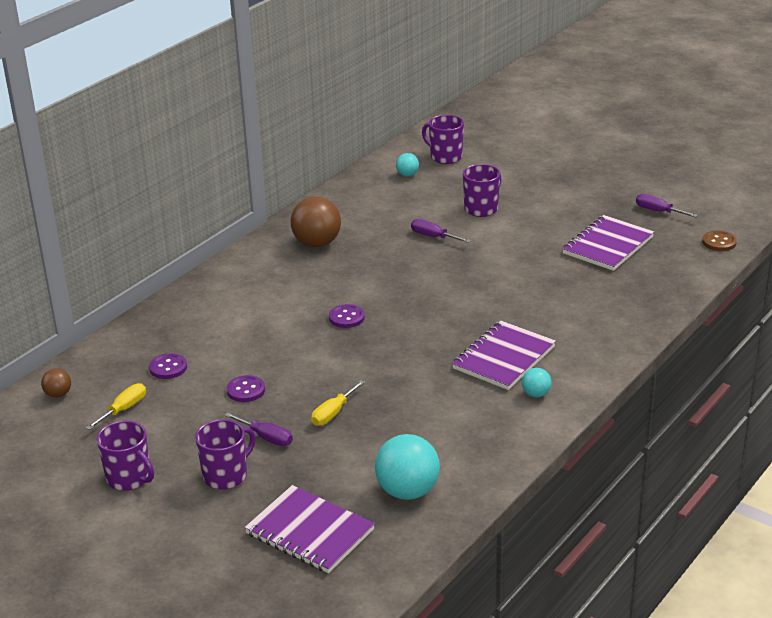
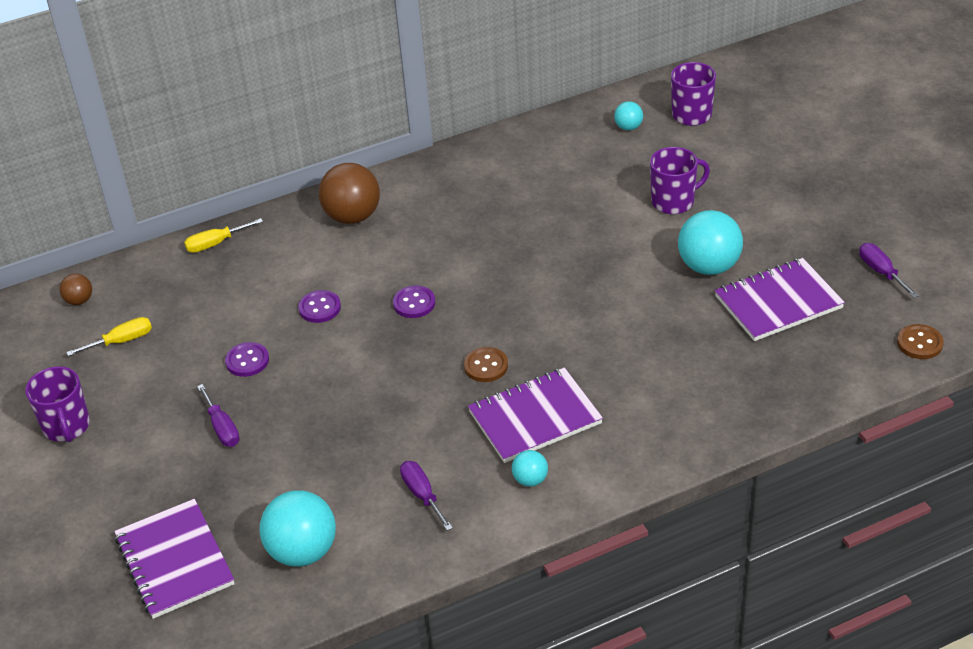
camera: 30 degrees right, 10 degrees up
(168, 367) = (198, 305): purple button -> purple button (319, 308)
(226, 476) = (151, 459): purple mug -> none
(317, 243) = (459, 193): brown ball -> brown ball (352, 216)
(333, 413) = (307, 423): yellow screwdriver -> yellow screwdriver (215, 243)
(433, 236) = (589, 224): purple screwdriver -> purple screwdriver (422, 495)
(438, 339) = (486, 366): none -> brown button
(542, 238) = (709, 266): none -> turquoise ball

